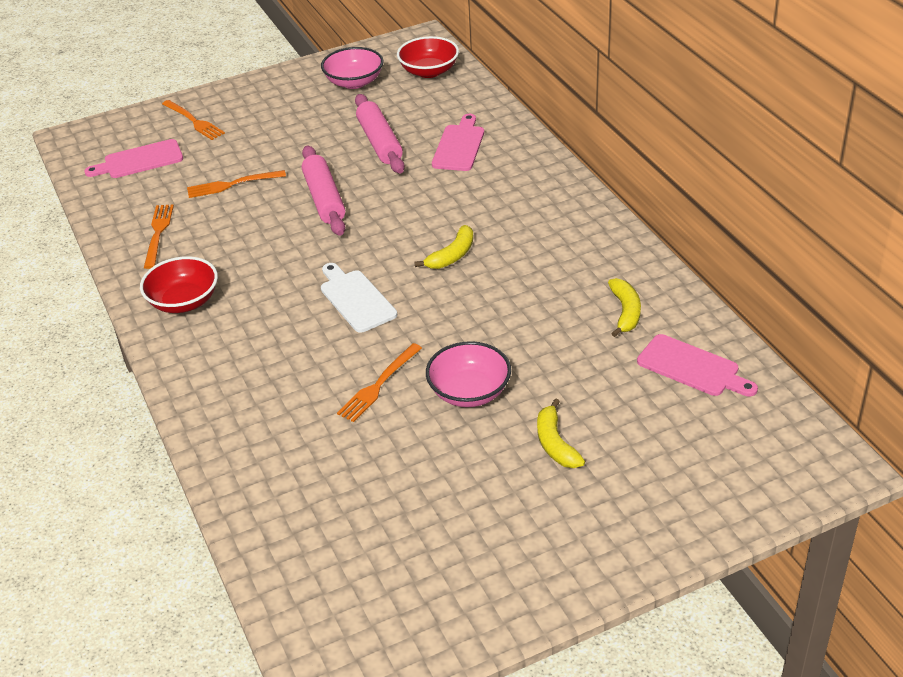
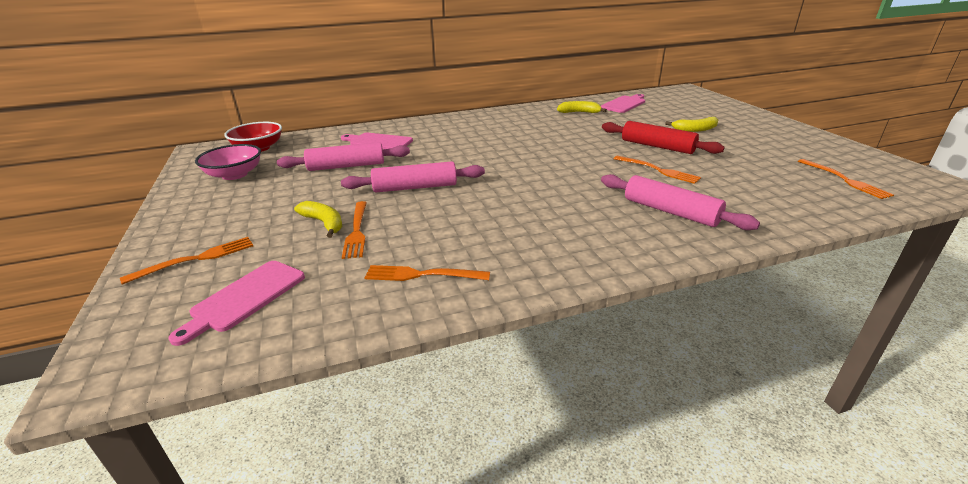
camera: 85 degrees left, 10 degrees down
(139, 160) = (245, 298): pink cutting board -> pink cutting board turned 45 degrees clockwise
(184, 301) = (553, 253): red bowl -> none
(261, 384) = (670, 211): none -> pink rolling pin
(350, 571) = (845, 180): none -> orange fork
(355, 299) = (559, 176): white cutting board -> none
(452, 255) = (513, 147): yellow banana -> yellow banana (324, 223)
(469, 392) = (657, 146): pink bowl -> red rolling pin

